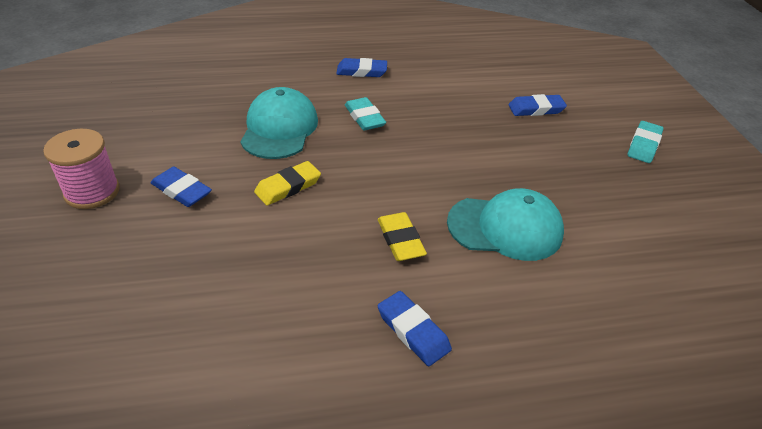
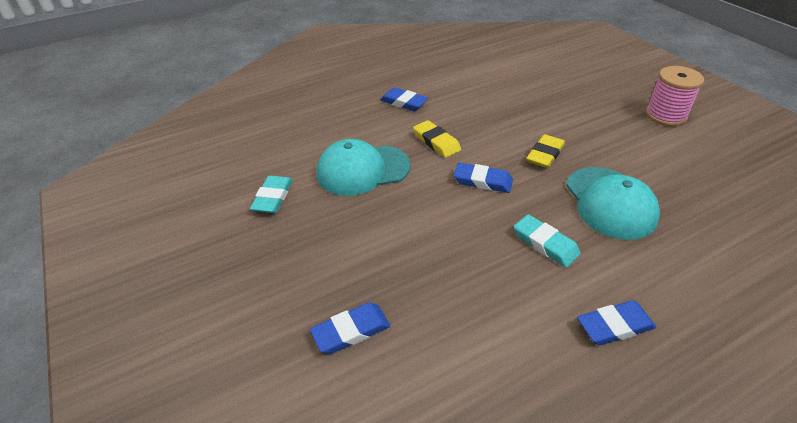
camera: 165 degrees right, 0 degrees up
(182, 190) = (613, 131): blue eraser -> blue eraser (483, 181)
(643, 145) = (212, 308): turquoise eraser -> turquoise eraser (273, 197)

